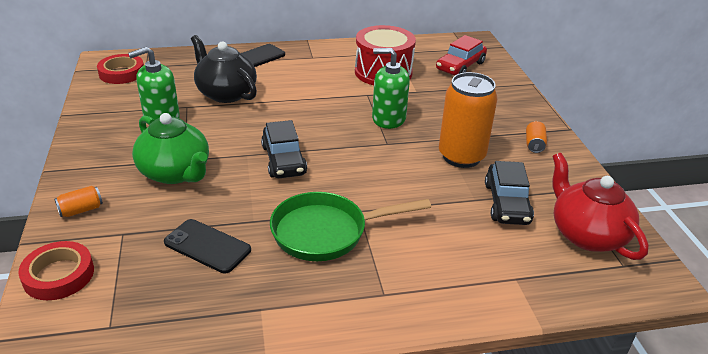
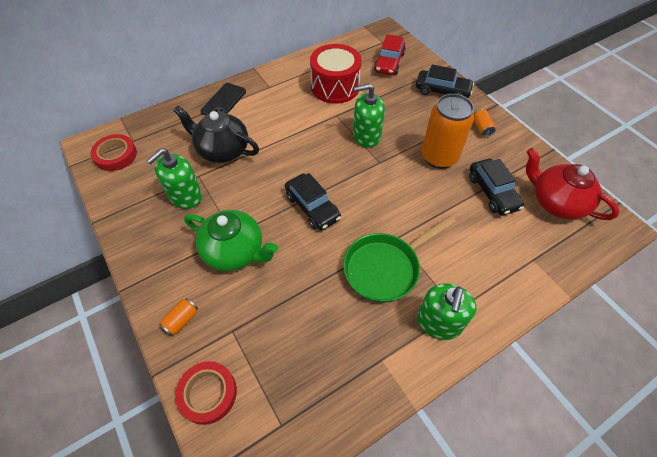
camera: 20 degrees left, 20 degrees up
(207, 246) = (306, 317): black phone -> none
(353, 298) = (439, 322): none -> green soap dispenser
(507, 102) = (442, 91): none -> black car

